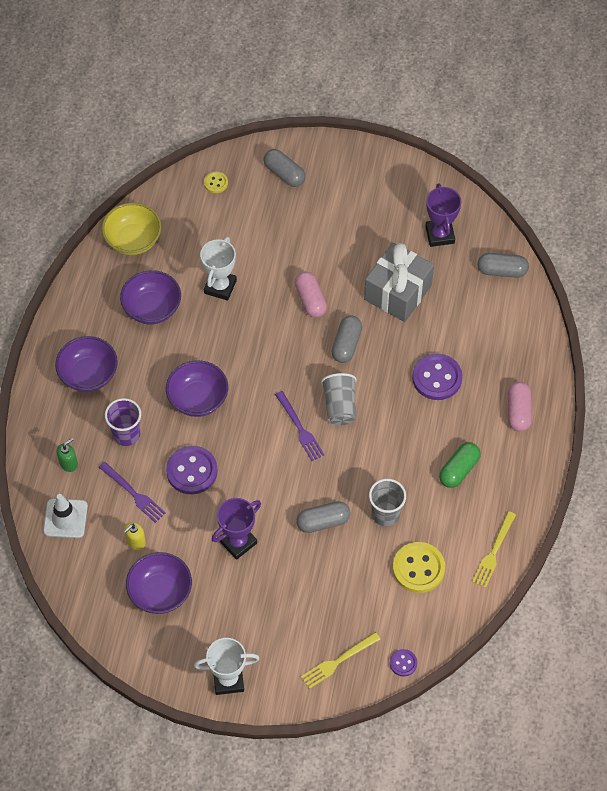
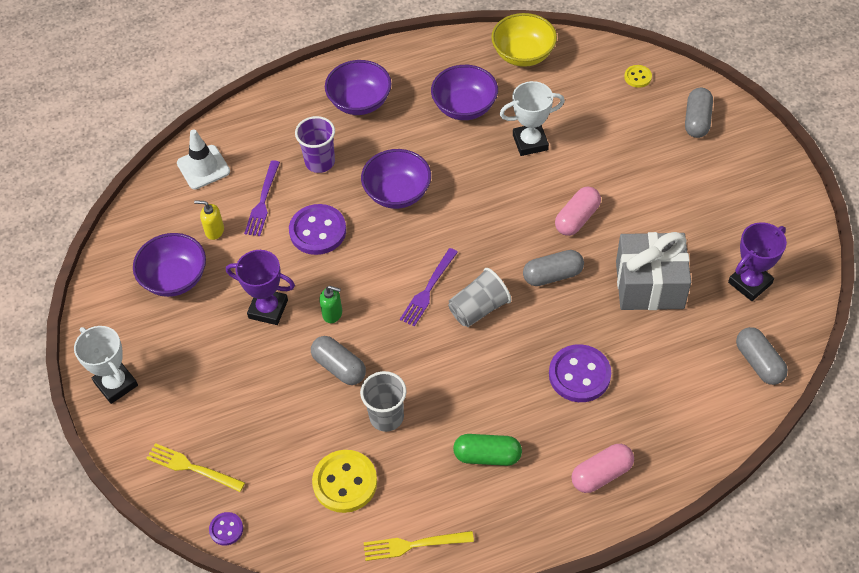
camera: 60 degrees right, 5 degrees down
(68, 463) = (260, 139): green soap dispenser -> green soap dispenser (332, 314)

